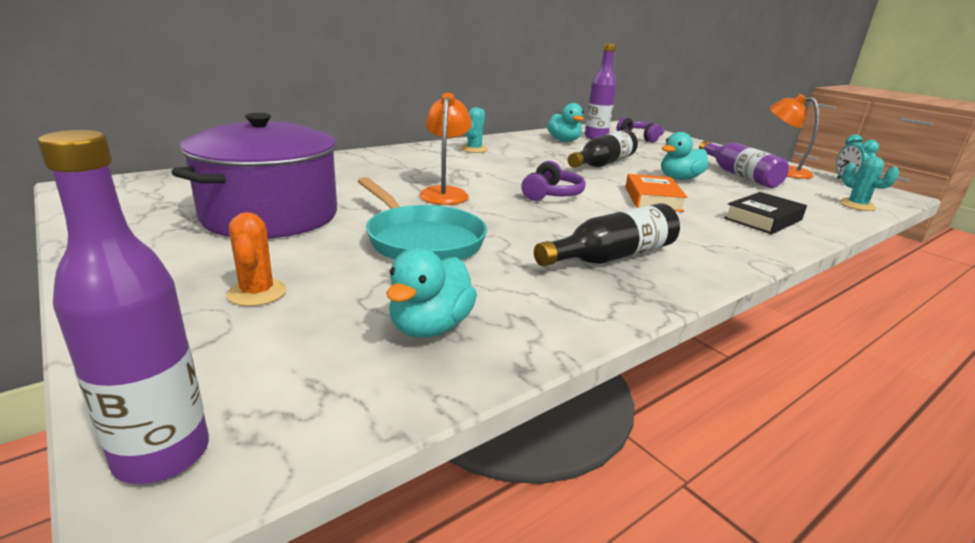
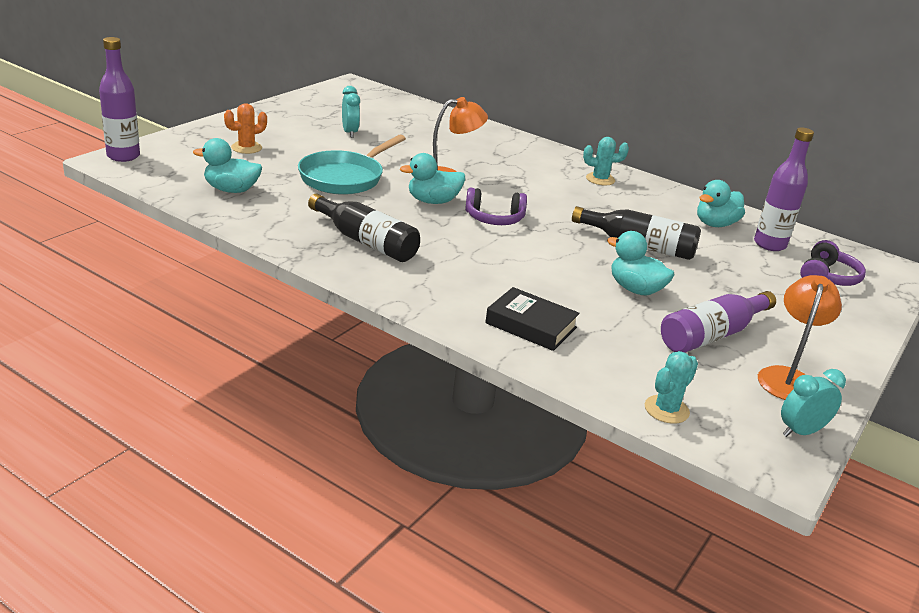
camera: 70 degrees right, 5 degrees up
(270, 215) = (350, 133): purple pot -> turquoise clock
(506, 209) = (433, 201): none -> turquoise duck
(653, 199) = (534, 267): orange book -> none

